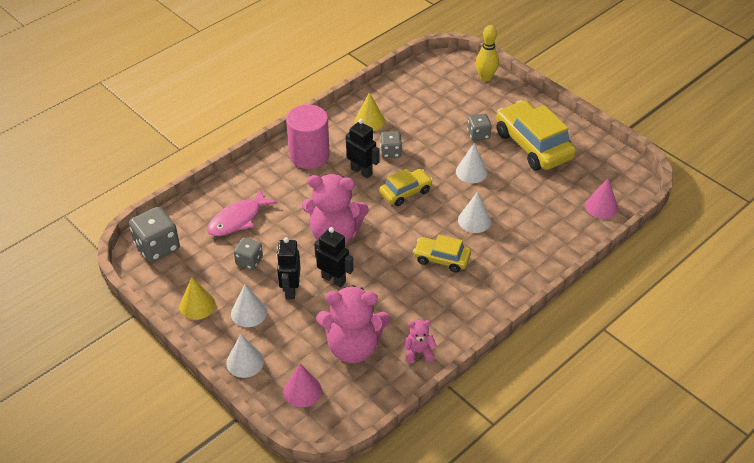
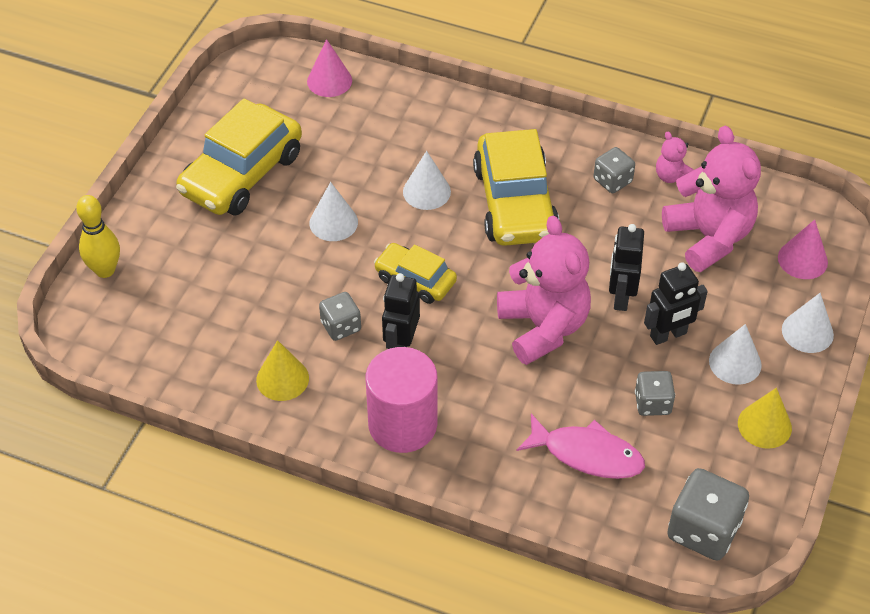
camera: 115 degrees left, 5 degrees up
(441, 259) = (514, 202): yellow car -> yellow car, size x1.79
(478, 135) = (249, 238): grey dice -> grey dice (612, 181)

